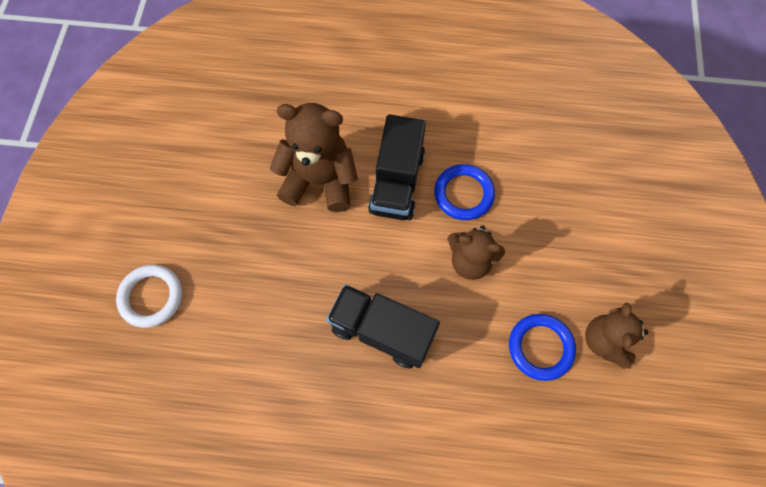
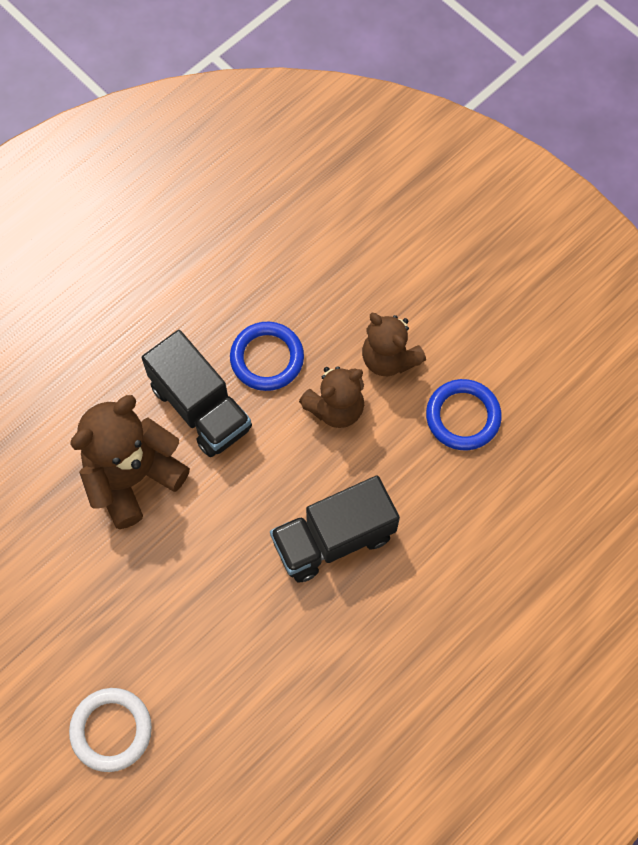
camera: 50 degrees left, 0 degrees up
(605, 341) = (502, 360): brown teddy bear -> brown teddy bear (389, 358)

